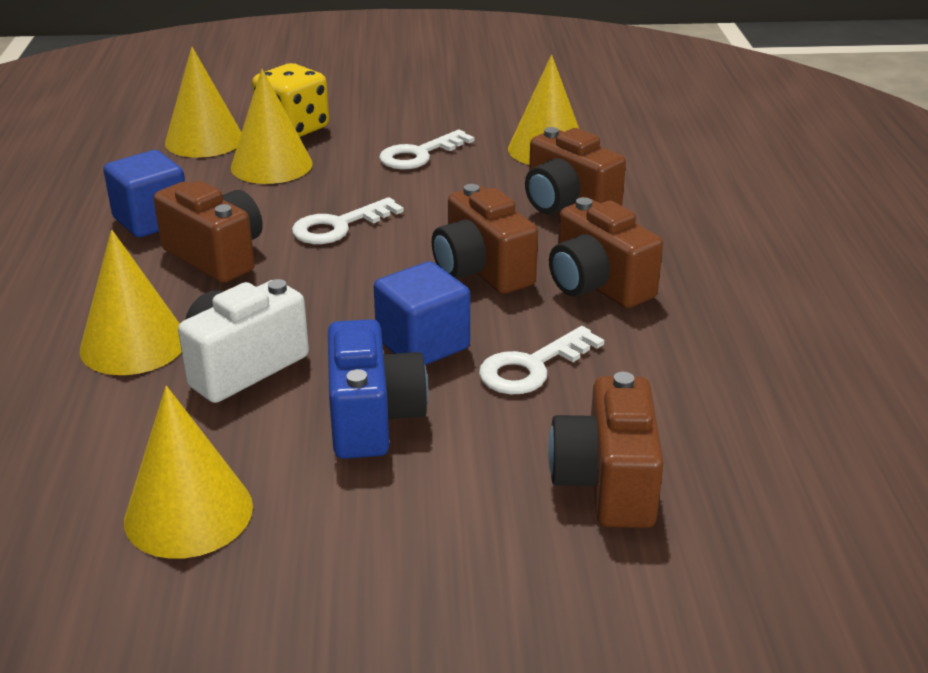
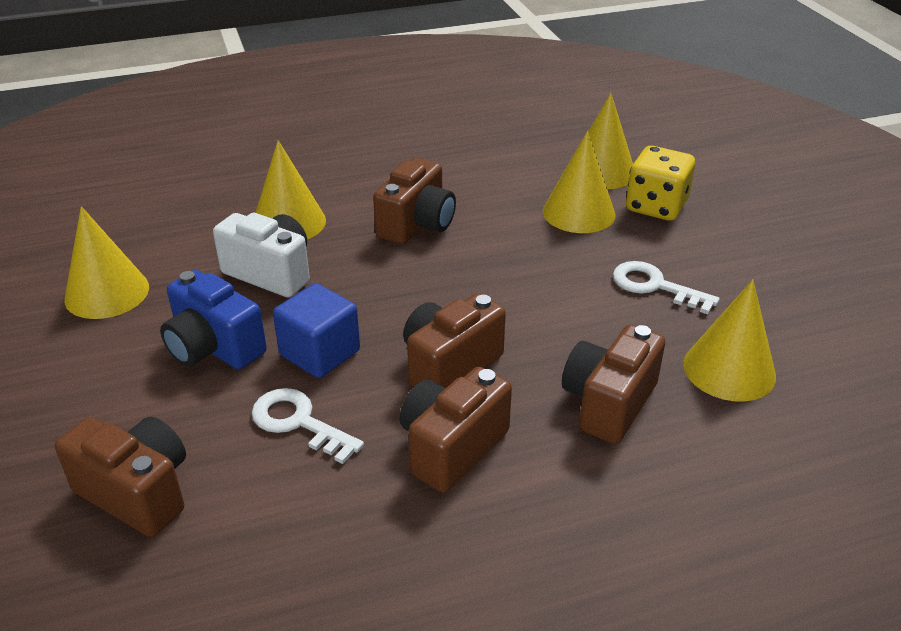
camera: 75 degrees right, 5 degrees up
(151, 220) = (457, 184): blue cube -> none
(339, 226) = (491, 270): white key -> none
(372, 419) = (214, 347): blue camera -> blue camera turned 60 degrees clockwise
(606, 483) = (137, 492): brown camera -> brown camera turned 45 degrees clockwise

